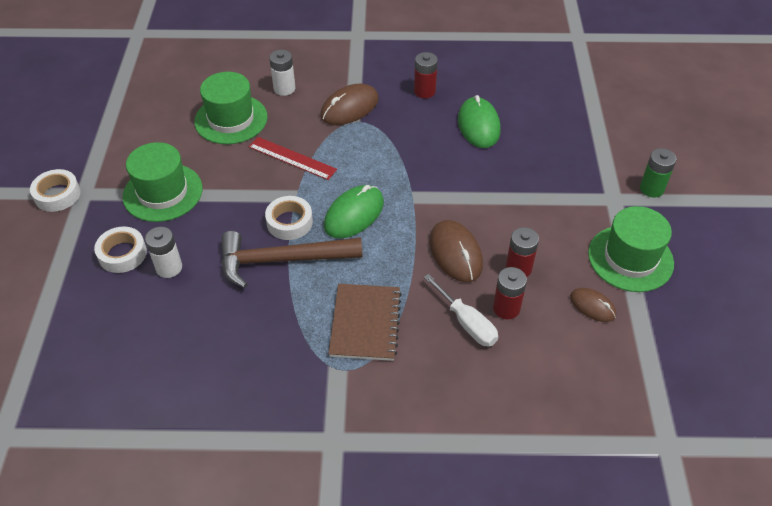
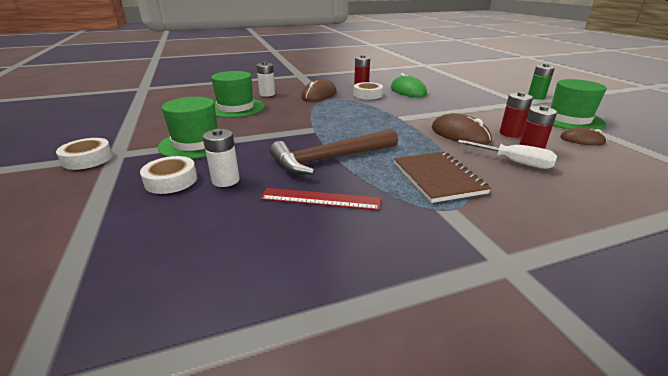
camera: 20 degrees left, 20 degrees down
(289, 222) = (319, 140): white tape -> white tape (367, 95)
(292, 158) = (296, 116): red ruler -> red ruler (320, 199)
(354, 214) = (366, 130): green mouse -> none

